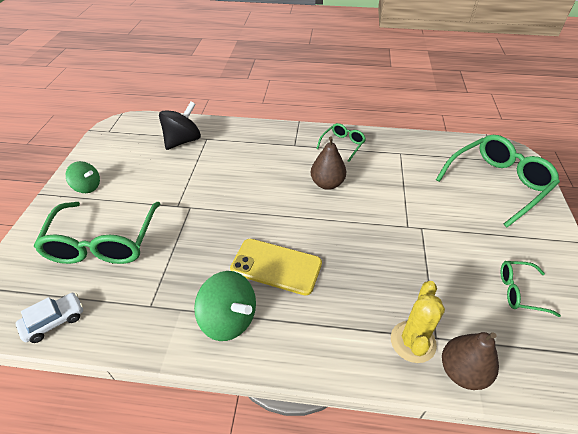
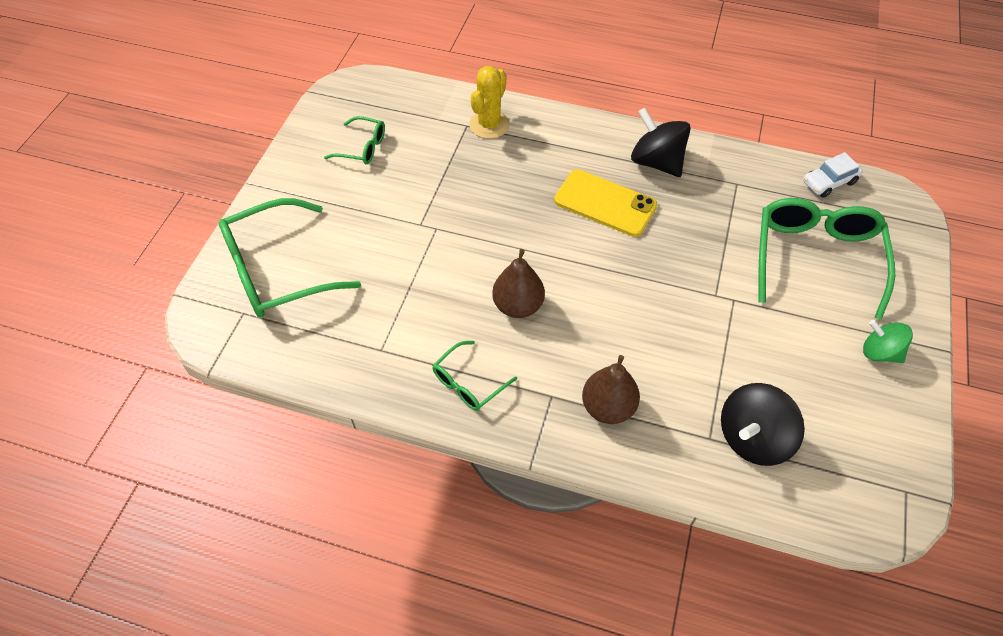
camera: 170 degrees left, 10 degrees up
(228, 319) = (656, 162): green spinning top -> black spinning top
(462, 371) = (459, 102): brown pear -> brown pear (608, 407)

